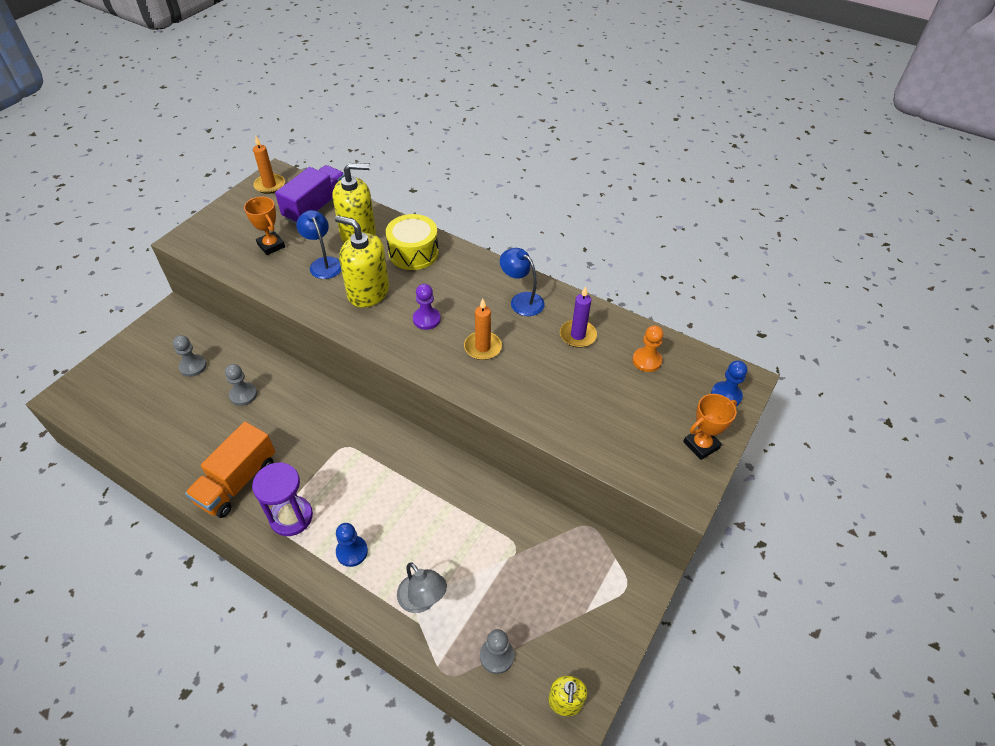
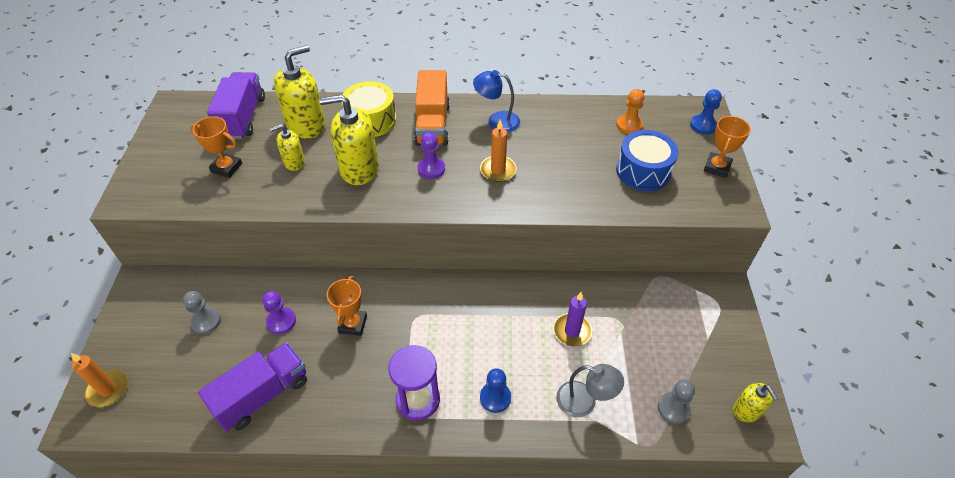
camera: 30 degrees left, 0 degrees up
(187, 447) = (262, 395): none -> purple truck
(237, 482) = (341, 398): orange truck -> orange truck (432, 124)
(243, 395) = (281, 321): grey pawn -> purple pawn
(270, 185) = (175, 116): orange candle -> orange candle (108, 389)
(292, 426) = (353, 324): none -> orange trophy
(323, 263) = (294, 162): blue lamp -> yellow soap dispenser
(578, 335) = (563, 129): purple candle -> purple candle (572, 331)
(619, 412) = (643, 171): none -> blue drum

